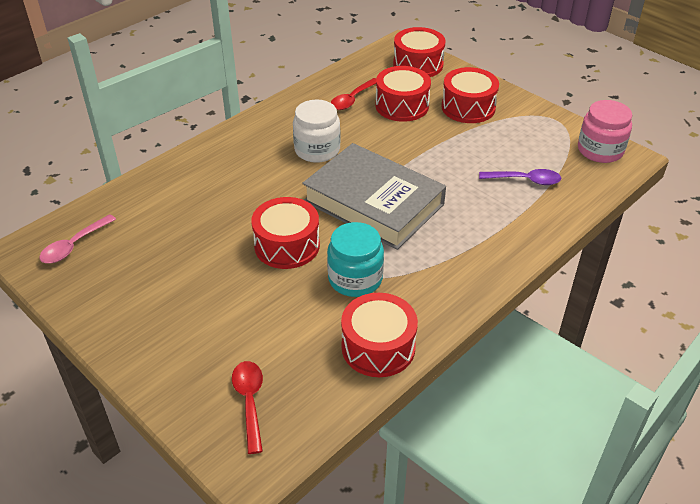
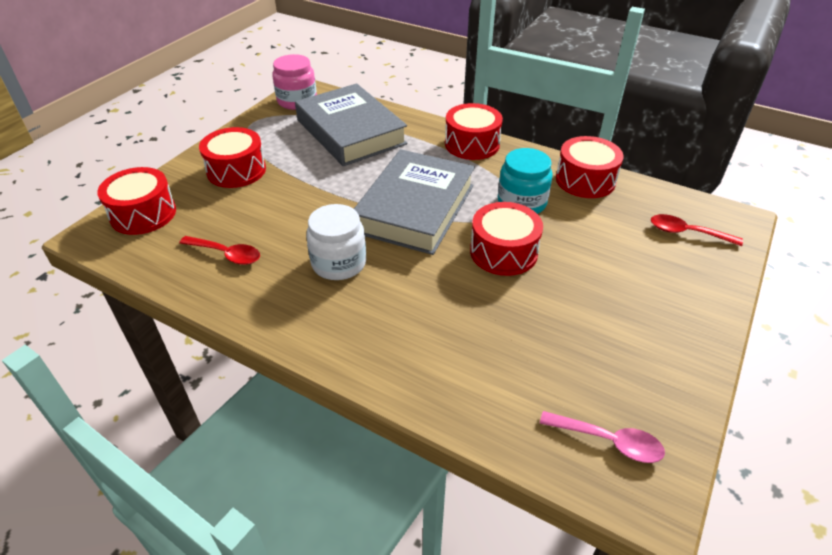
camera: 105 degrees left, 0 degrees up
(249, 401) = (687, 233): red spoon -> red spoon turned 45 degrees clockwise
(402, 106) = (237, 214): red drum -> red drum (472, 144)
(525, 180) = (350, 132): purple spoon -> grey book

